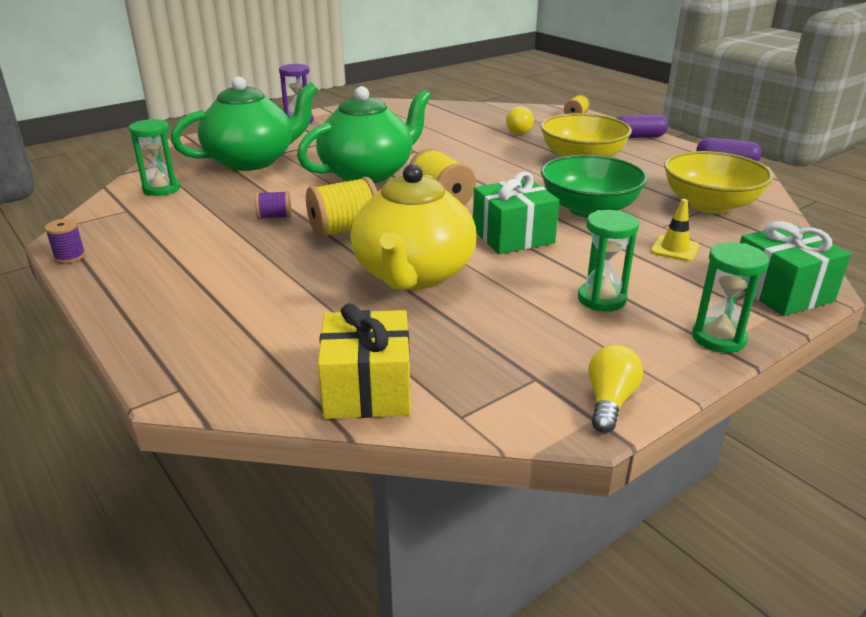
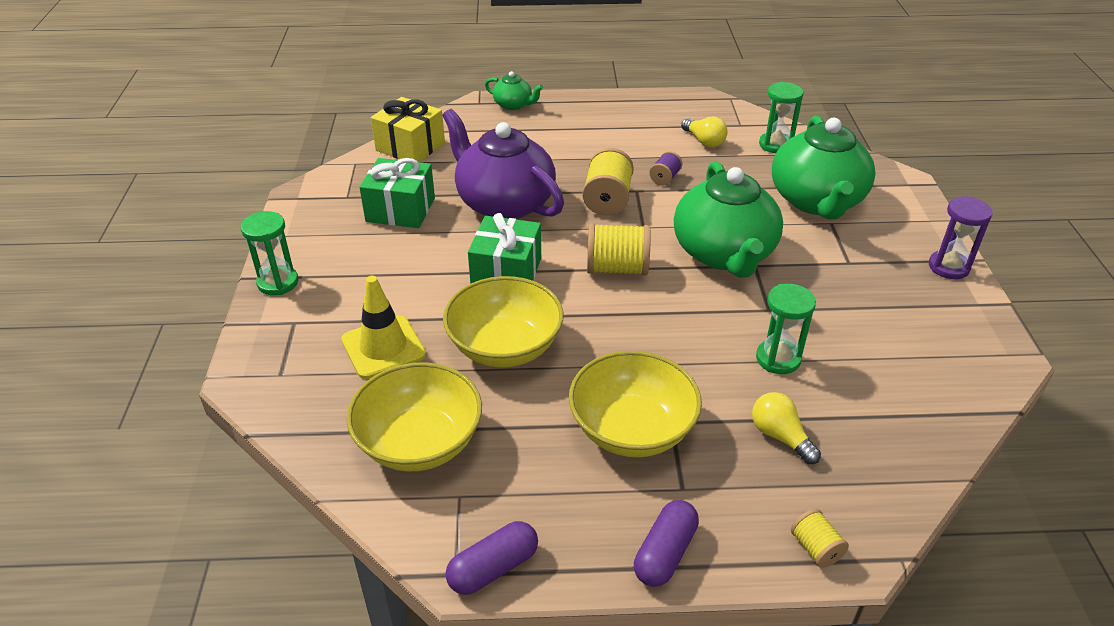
camera: 125 degrees right, 10 degrees up
(70, 256) = (673, 96): purple spool -> none
(167, 355) = (513, 105): none -> green teapot
(413, 274) = (504, 203): yellow teapot -> purple teapot
(589, 209) = (505, 347): green bowl -> yellow bowl
(601, 299) = (376, 263): green hourglass -> green hourglass (778, 359)
(609, 401) = (299, 209): yellow light bulb -> yellow light bulb (704, 141)
(674, 249) = (383, 347): yellow traffic cone -> yellow traffic cone, size x1.63
(781, 291) = (267, 356): green gift -> green gift (400, 210)

